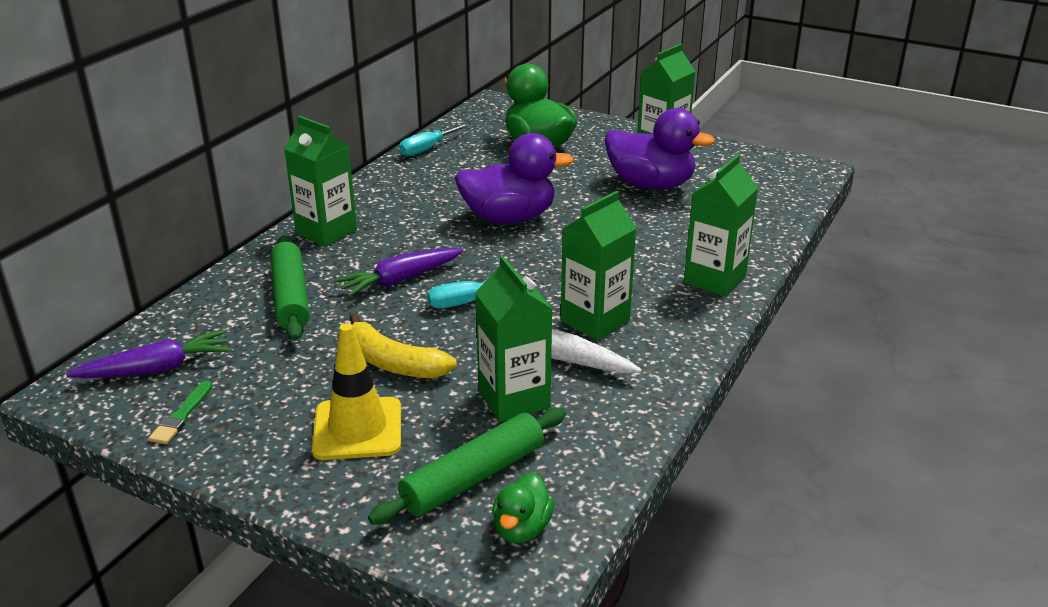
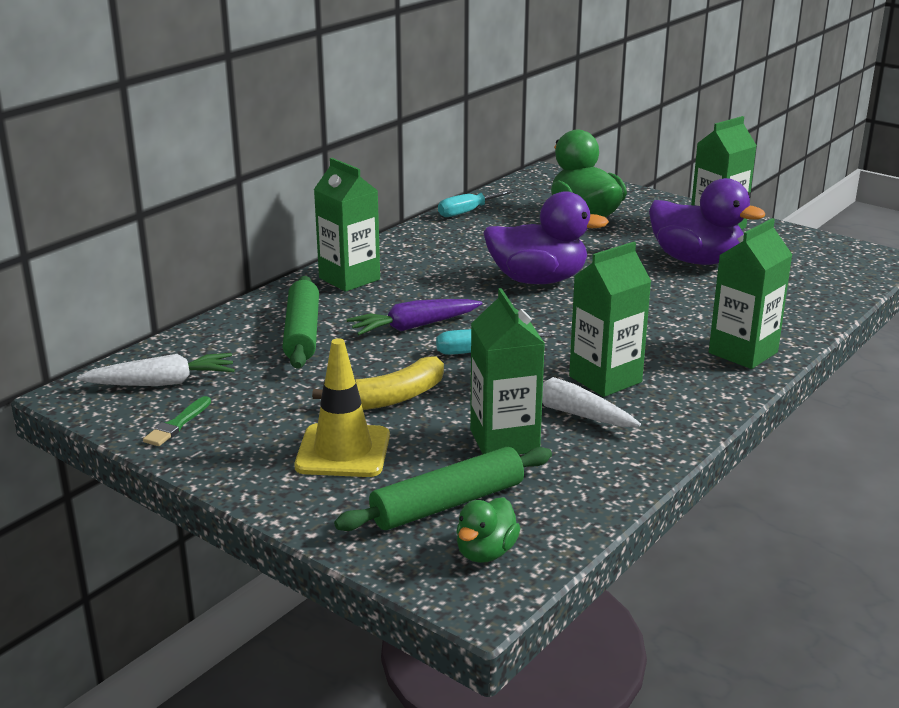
camera: 10 degrees right, 5 degrees down
(156, 369) = (162, 383): purple carrot -> white carrot
(393, 363) = (390, 398): yellow banana -> yellow banana turned 75 degrees counterclockwise

